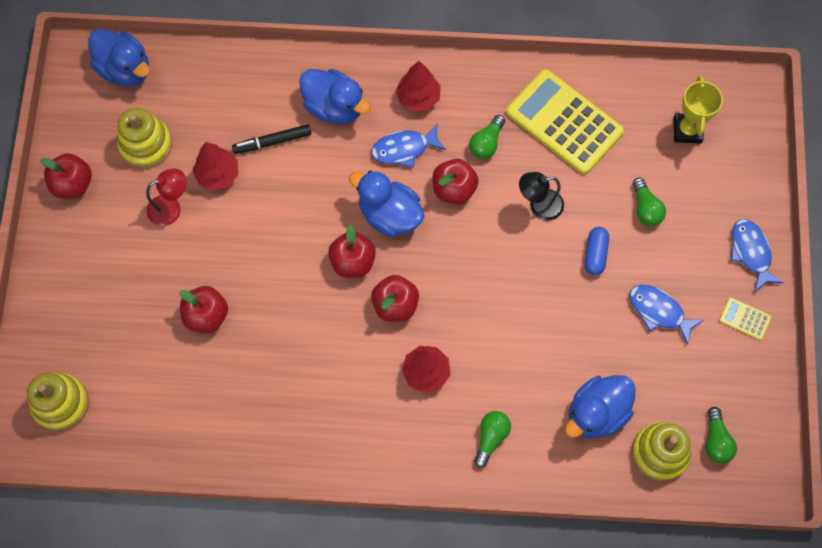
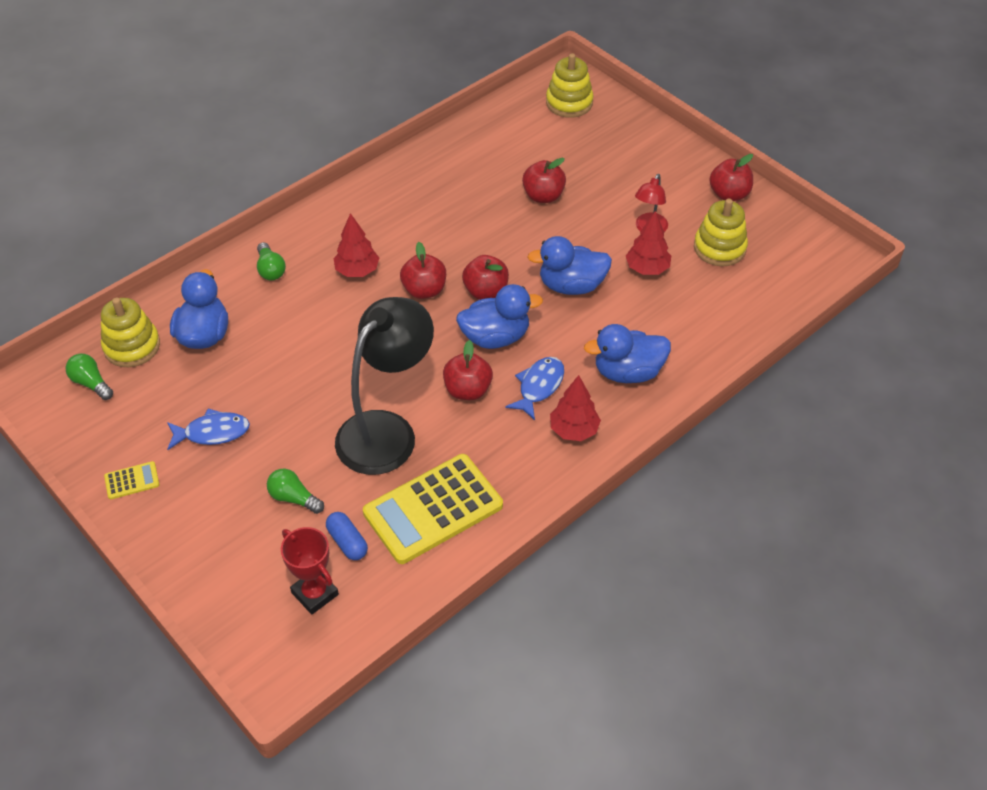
camera: 135 degrees right, 20 degrees down
(125, 69) = (803, 277): blue duck -> blue duck (571, 285)
(272, 142) = (639, 315): black marker -> none
(486, 143) = (480, 442): green light bulb -> none
(539, 206) = (387, 431): black lamp -> black lamp, size x2.13
(564, 122) = (433, 509): yellow calculator -> yellow calculator turned 150 degrees clockwise
(595, 254) = (305, 432): blue capsule -> blue capsule (347, 542)
(687, 130) = (315, 593): yellow trophy -> red trophy
(751, 252) = (166, 536): blue fish -> none

